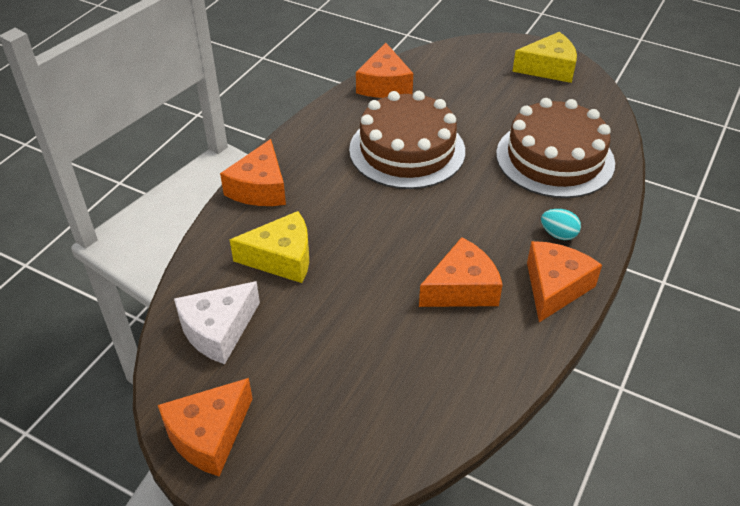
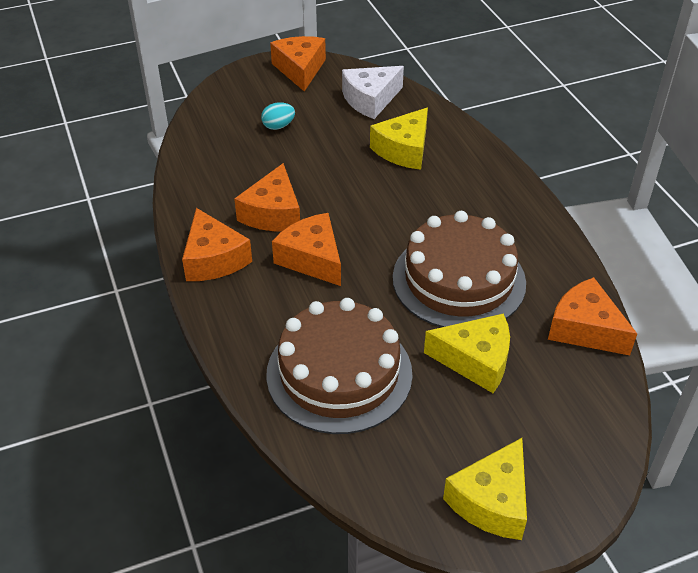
camera: 130 degrees right, 0 degrees up
(218, 330) = (370, 100): white cheese -> white cheese turned 120 degrees counterclockwise
(260, 188) = (495, 173): orange cheese -> orange cheese (312, 259)
(466, 112) = (476, 360): none -> yellow cheese
(558, 234) = (254, 301): turquoise egg -> turquoise egg (278, 126)

